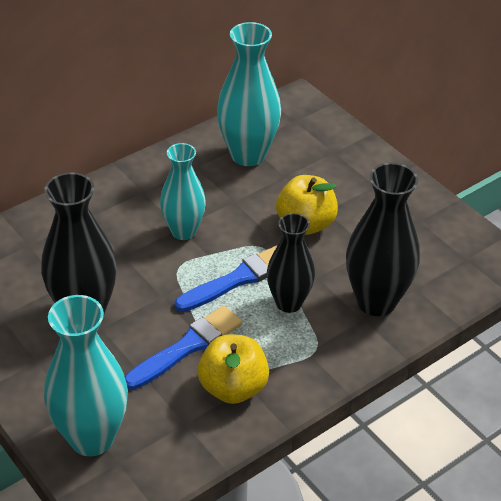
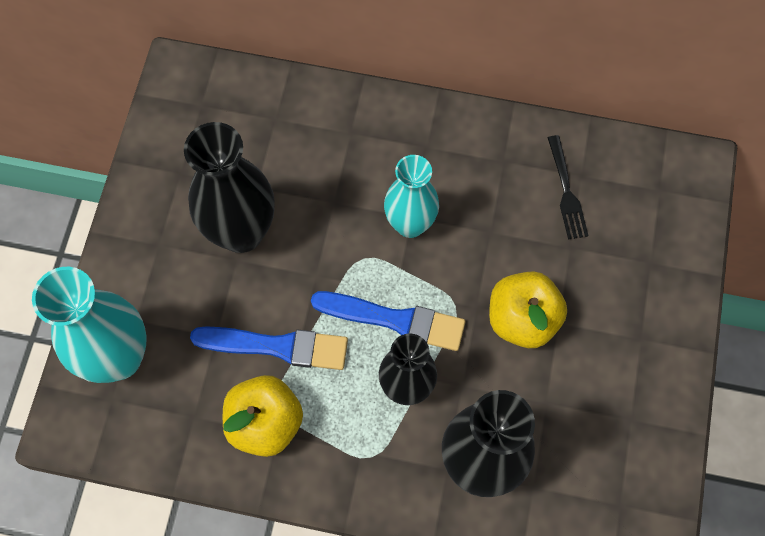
camera: 50 degrees right, 25 degrees up
(248, 155) = (566, 191): turquoise vase -> black fork

